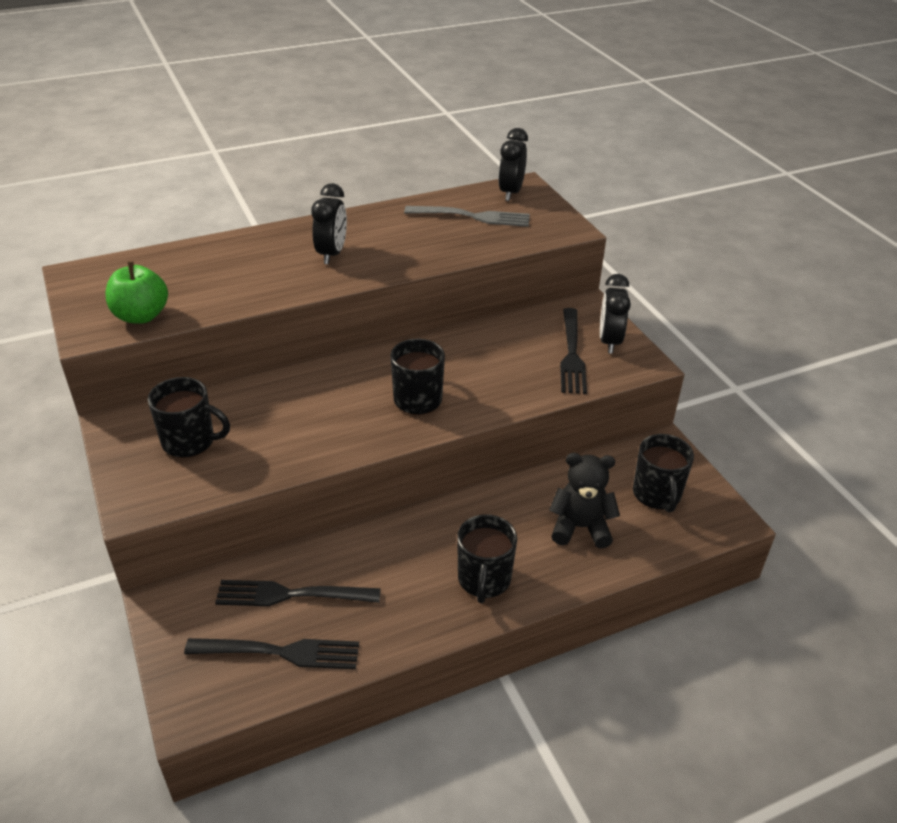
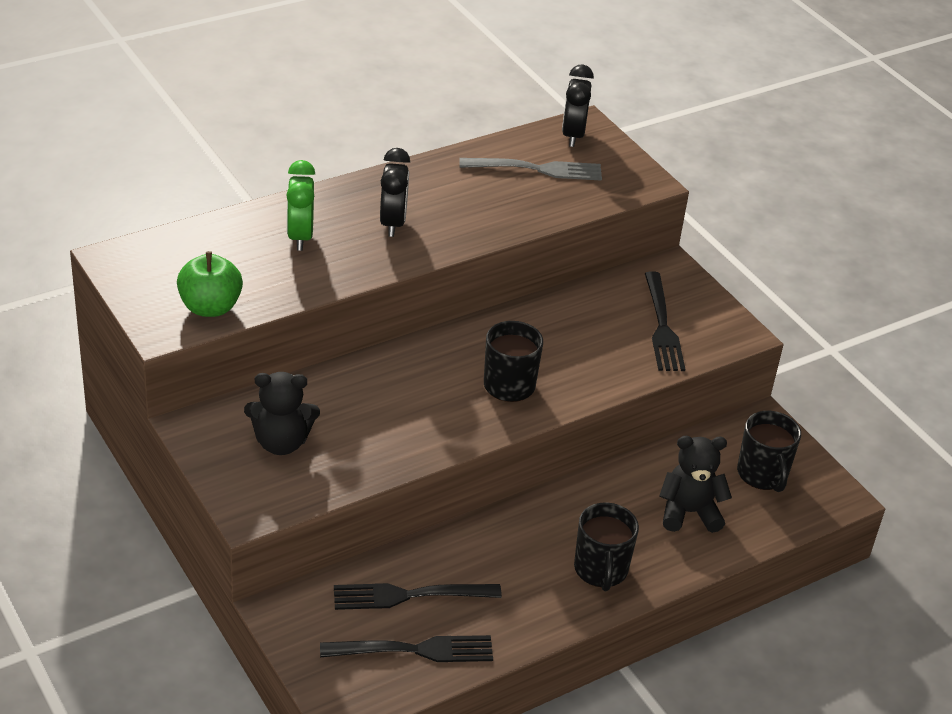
camera: 10 degrees left, 0 degrees up
(190, 441) = (281, 442): black mug -> black teddy bear
(246, 262) = (300, 237): none -> green clock
(609, 341) = (700, 310): black clock -> none

